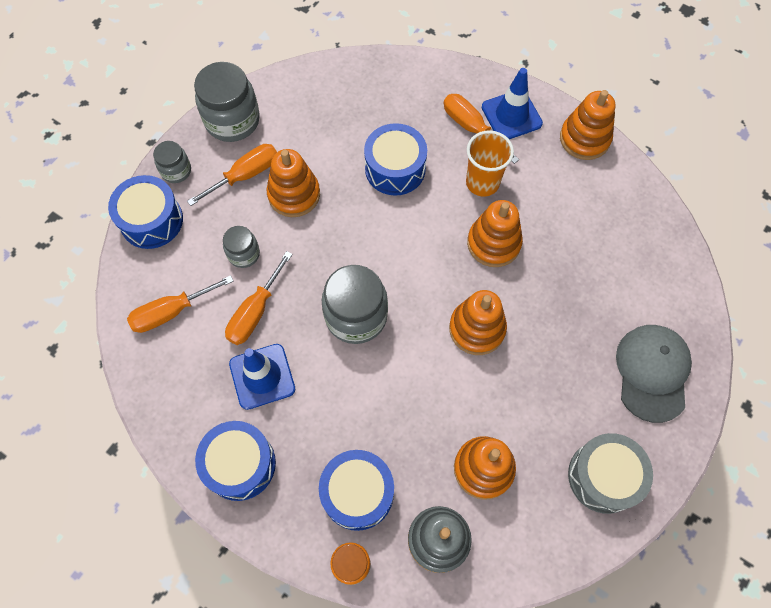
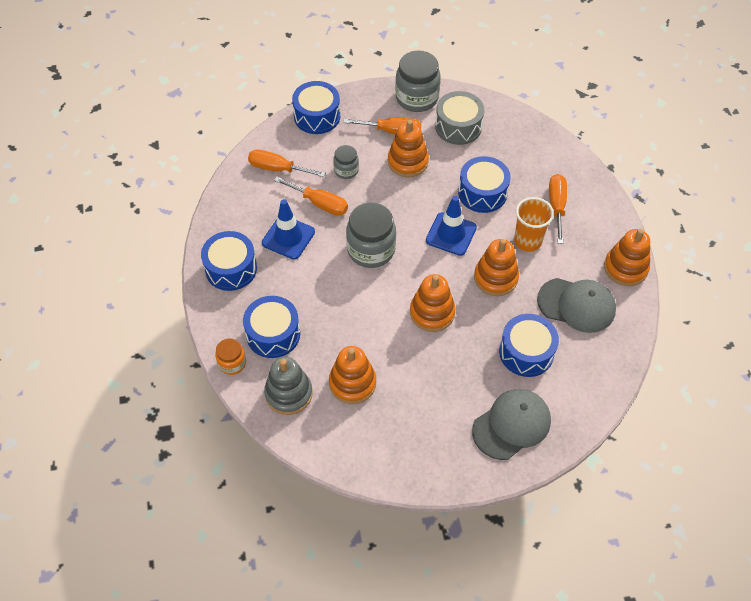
camera: 45 degrees right, 10 degrees down
(176, 171) = (357, 101): grey jar -> none
(255, 312) = (320, 203): orange screwdriver -> orange screwdriver turned 135 degrees counterclockwise
(511, 115) = (591, 219): blue traffic cone -> blue traffic cone (451, 234)
(584, 208) = (576, 305): none -> grey cap
(592, 292) = (526, 352): none -> blue drum
(603, 476) = (415, 449): grey drum -> grey drum (458, 126)

